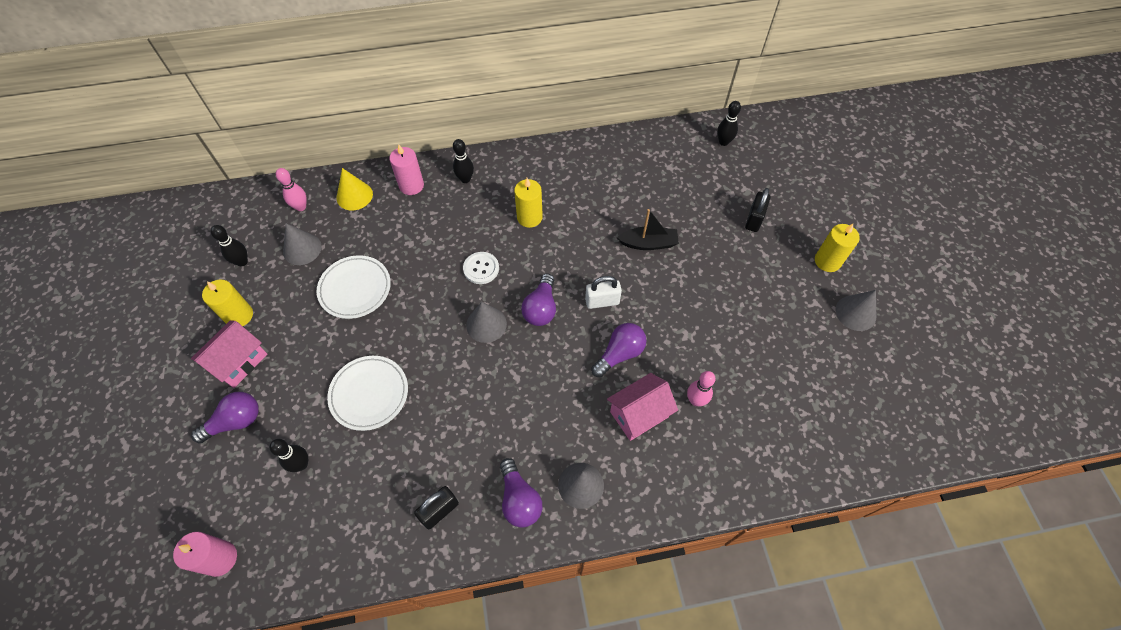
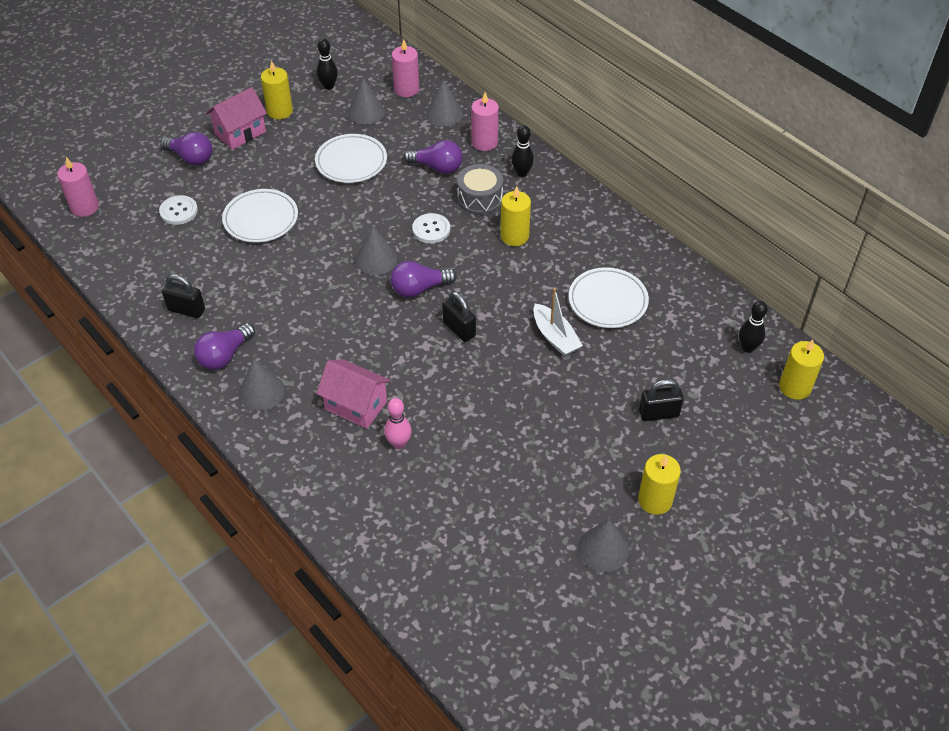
camera: 60 degrees right, 10 degrees down
(239, 362) = (240, 133): pink house -> pink house turned 45 degrees counterclockwise
(301, 207) = (406, 89): pink bowling pin -> pink candle
(301, 464) = (178, 211): black bowling pin -> white button
(354, 195) = (444, 114): yellow cone -> grey cone
(471, 219) = (480, 198): none -> grey drum
(602, 301) = (459, 329): white padlock -> black padlock
(620, 354) = (410, 366): purple light bulb -> purple light bulb (437, 167)
(633, 194) = (608, 301): none -> white plate
(648, 243) = (555, 337): black boat -> white boat
(770, 137) = (795, 387): none -> yellow candle

